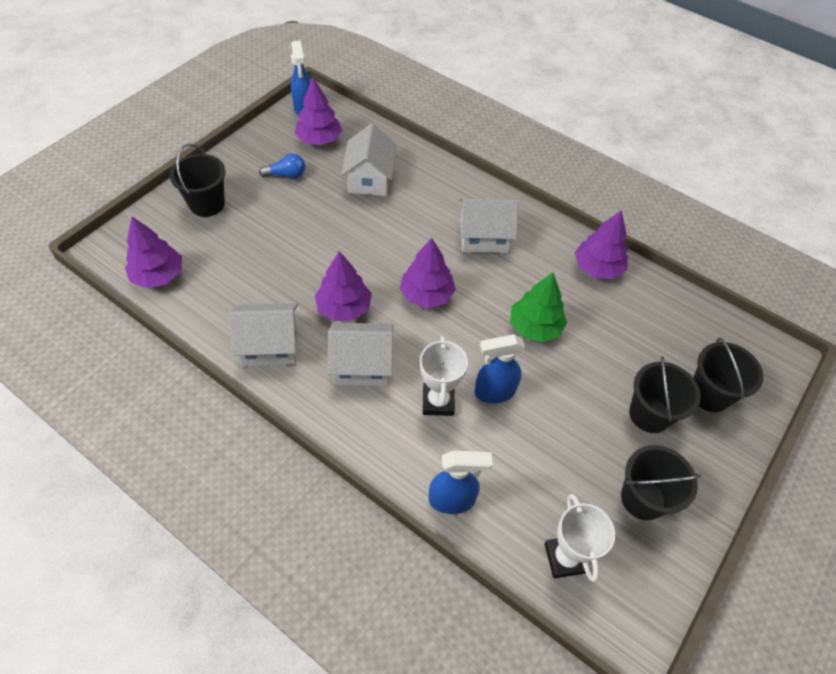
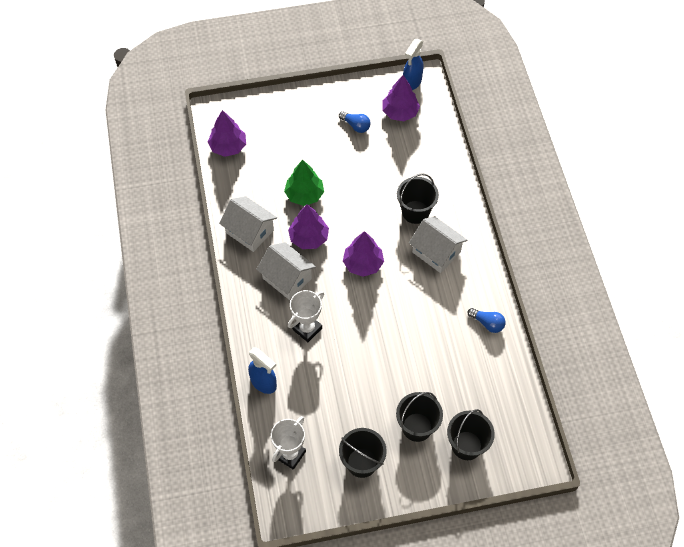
camera: 45 degrees right, 5 degrees up
(207, 204) = (292, 116): black bucket -> black bucket (415, 212)
(370, 179) = (404, 163): white house -> none
(494, 392) = (342, 347): blue spray bottle -> none
(535, 327) = (406, 329): green tree -> green tree (304, 194)
(597, 268) = (487, 323): purple tree -> blue light bulb

